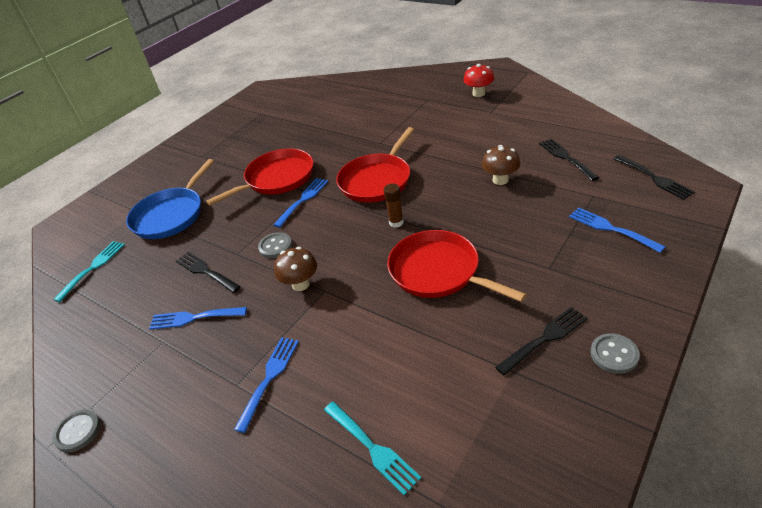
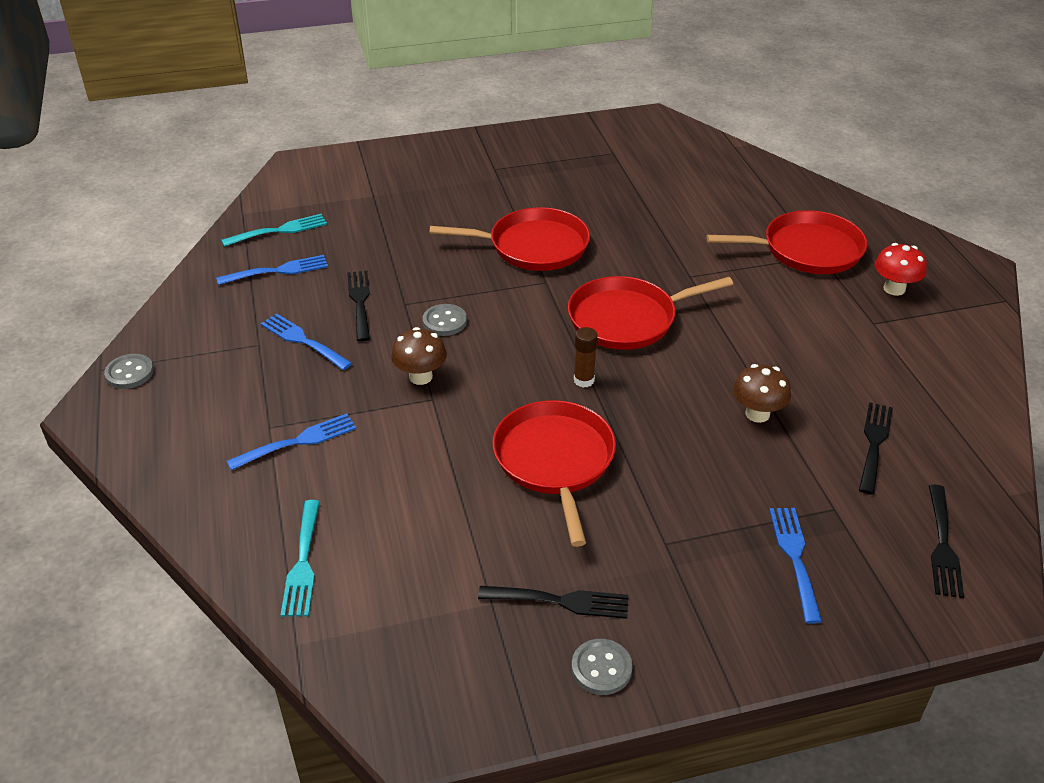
camera: 35 degrees right, 0 degrees up
(171, 215) = (395, 220): blue pan -> none
(303, 200) = (528, 289): blue fork -> blue fork (277, 271)
(418, 101) = (806, 250): none -> red pan

